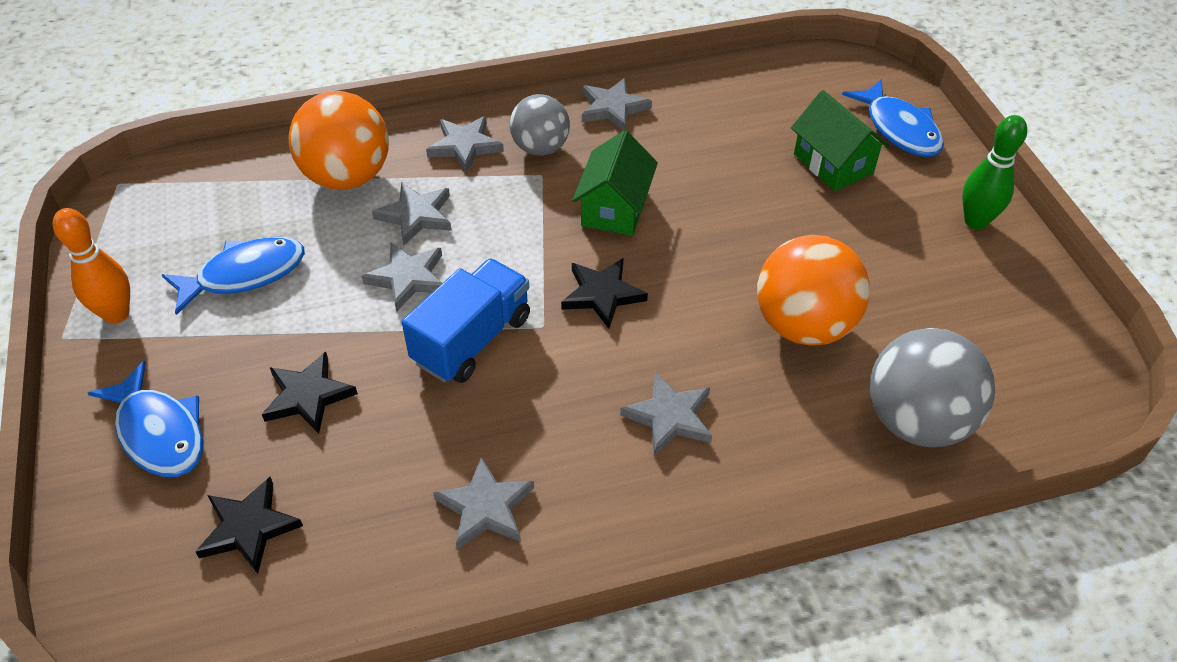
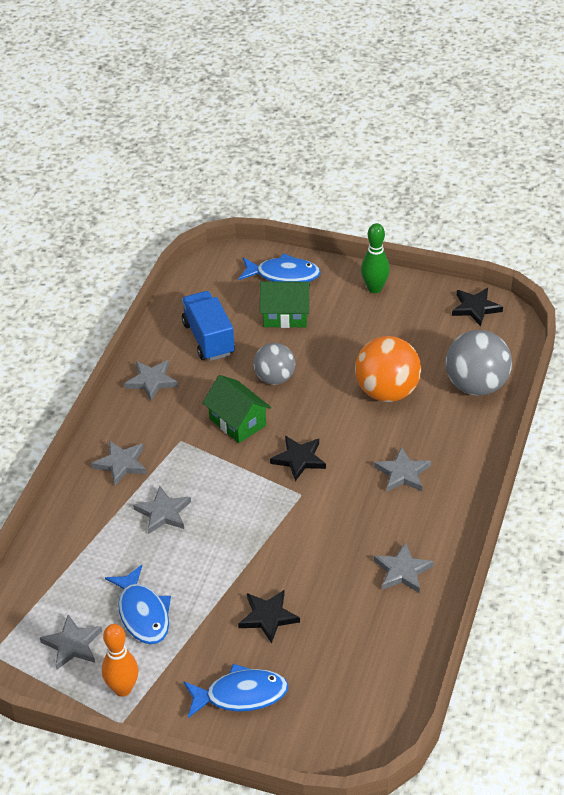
camera: 55 degrees left, 5 degrees down
(245, 274) = (143, 613): blue fish -> blue fish turned 150 degrees clockwise
(249, 527) = (341, 675): black star -> black star (475, 308)
(347, 177) = (97, 532): orange ball -> none
(408, 278) = (213, 537): grey star -> grey star (72, 645)
(472, 339) = (285, 529): blue truck -> blue truck (208, 339)
(540, 148) = (156, 430): grey ball -> grey ball (274, 378)

